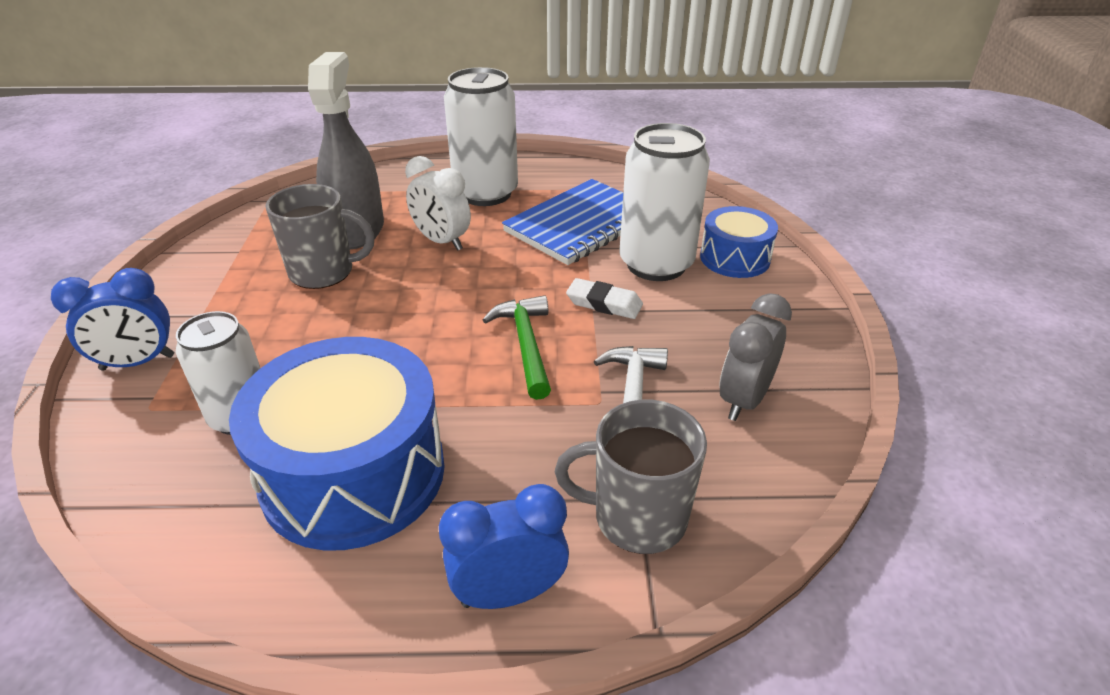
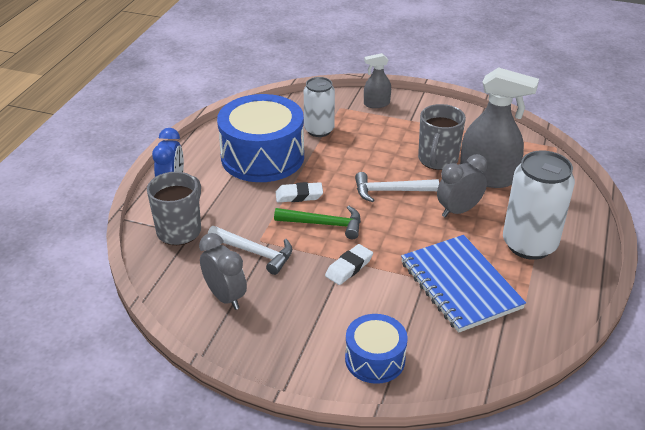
camera: 110 degrees right, 0 degrees up
(138, 363) = (376, 104): blue clock -> grey spray bottle
(417, 300) = (390, 191): none -> white hammer
(442, 241) = (458, 211): white clock -> grey clock
(464, 389) = (299, 195): none -> white eraser
(656, 264) = (385, 309): white can -> none

